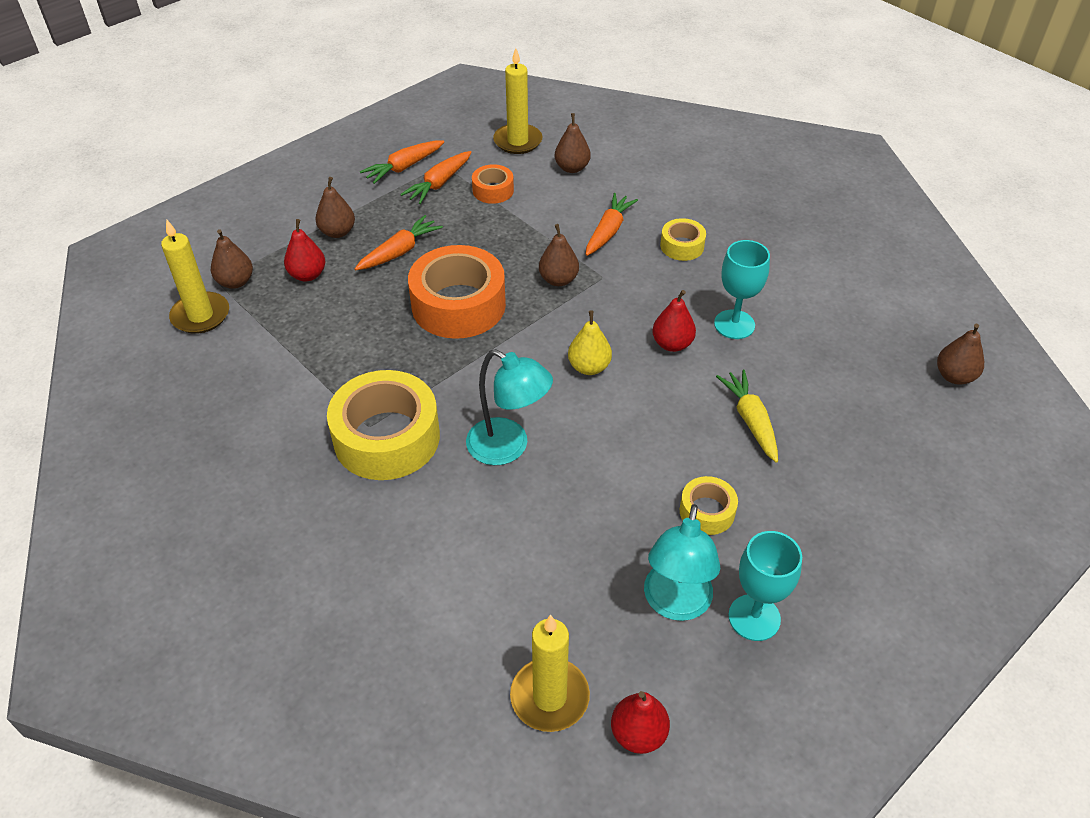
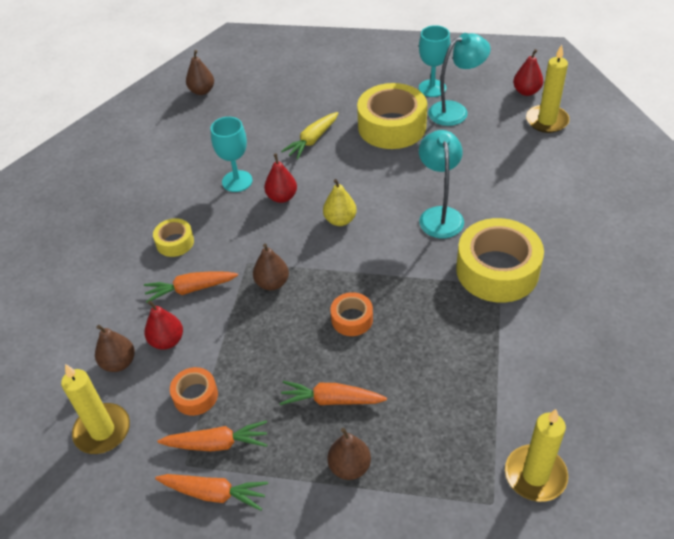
camera: 125 degrees left, 0 degrees up
(235, 282) = (479, 487): brown pear -> none
(307, 275) = (418, 441): red pear -> red pear (167, 341)
(458, 305) = (352, 319): orange tape -> orange tape, size x0.49
(707, 511) = (392, 126): yellow tape -> yellow tape, size x2.03

